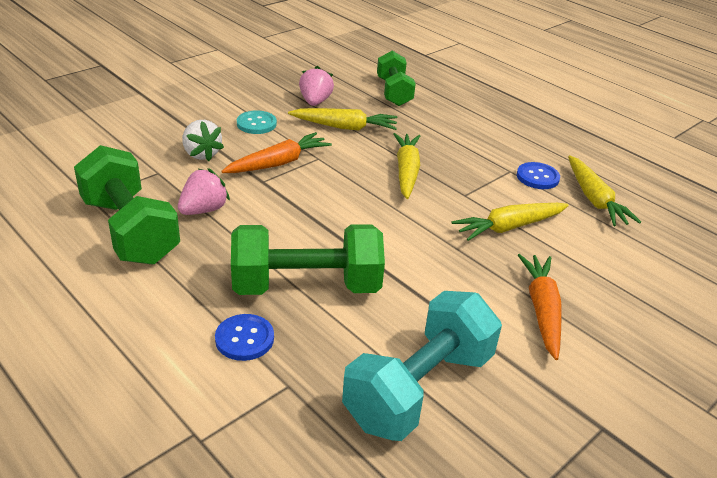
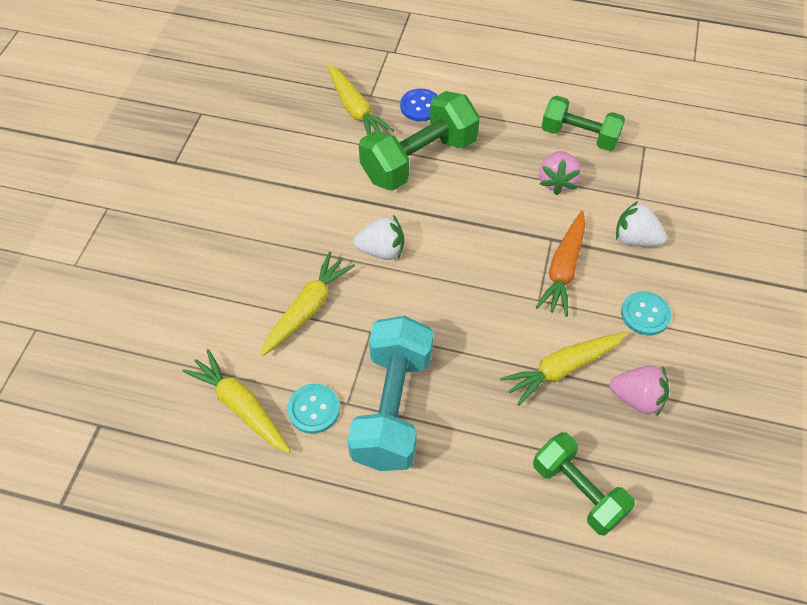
camera: 150 degrees right, 20 degrees up
(130, 230) = (579, 136): green dumbbell -> green dumbbell, size x0.66
(315, 102) = (637, 398): pink strawberry -> pink strawberry turned 45 degrees counterclockwise
(406, 171) = (446, 332): yellow carrot -> yellow carrot (355, 109)
(413, 235) = (382, 250): none -> white strawberry
(419, 388) = (296, 130): turquoise dumbbell -> turquoise dumbbell (392, 407)
(537, 177) = (313, 409): blue button -> turquoise button
(541, 310) = (243, 230): orange carrot -> none

